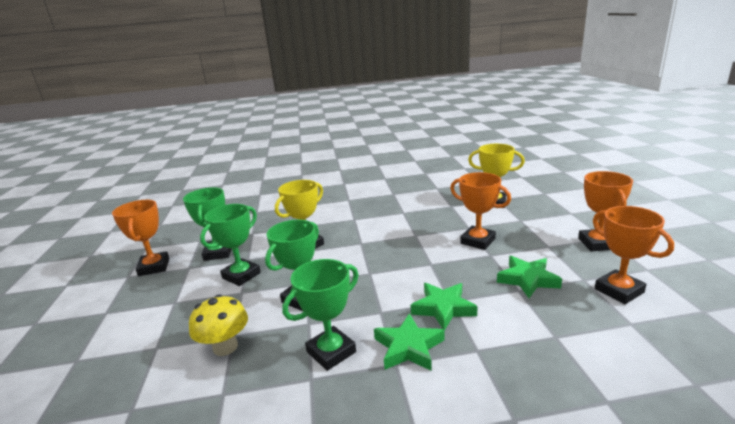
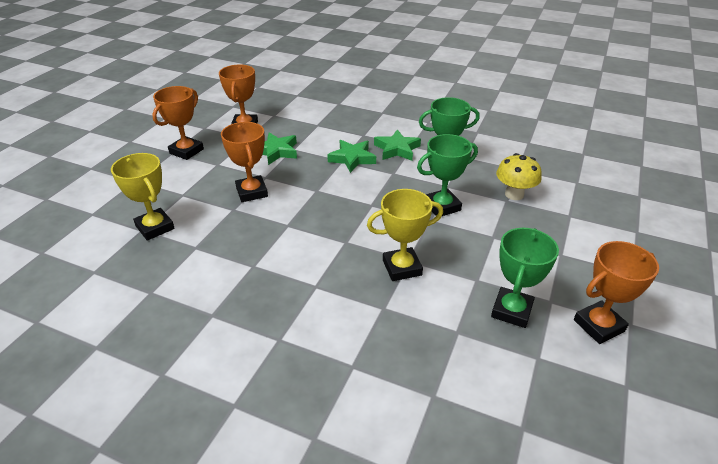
camera: 150 degrees left, 15 degrees up
(154, 267) = (598, 325): orange trophy -> orange trophy turned 45 degrees clockwise
(241, 275) = (489, 257): green trophy -> none

